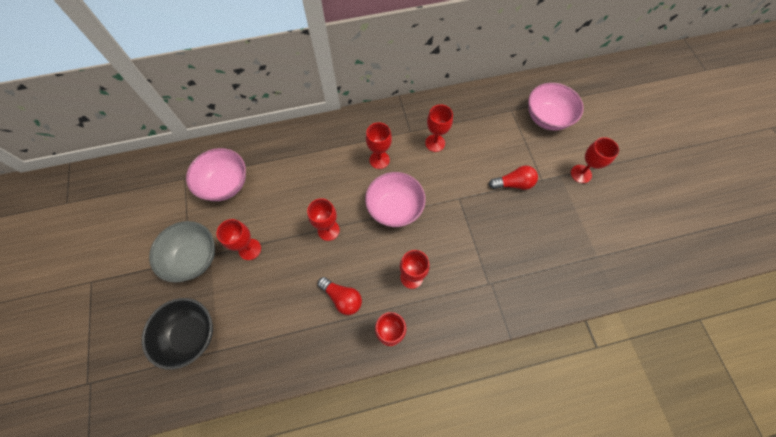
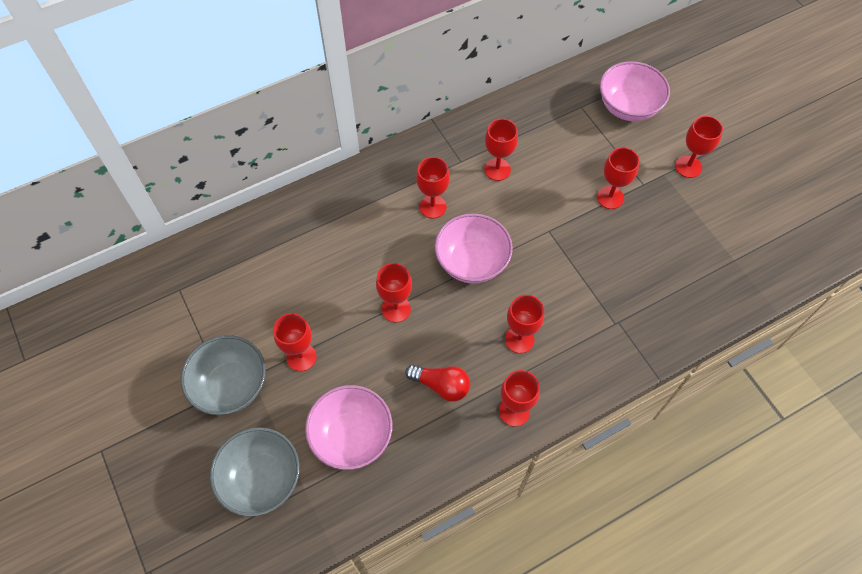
camera: 15 degrees left, 5 degrees down
(190, 335) = (261, 479): black bowl -> grey bowl
(225, 184) = (238, 284): pink bowl -> pink bowl (352, 436)
(513, 184) = (610, 197): red light bulb -> red goblet

